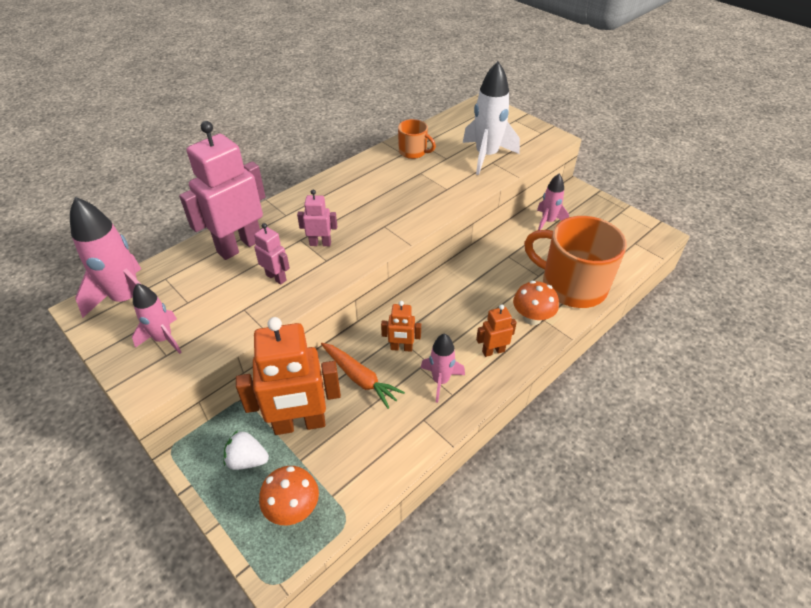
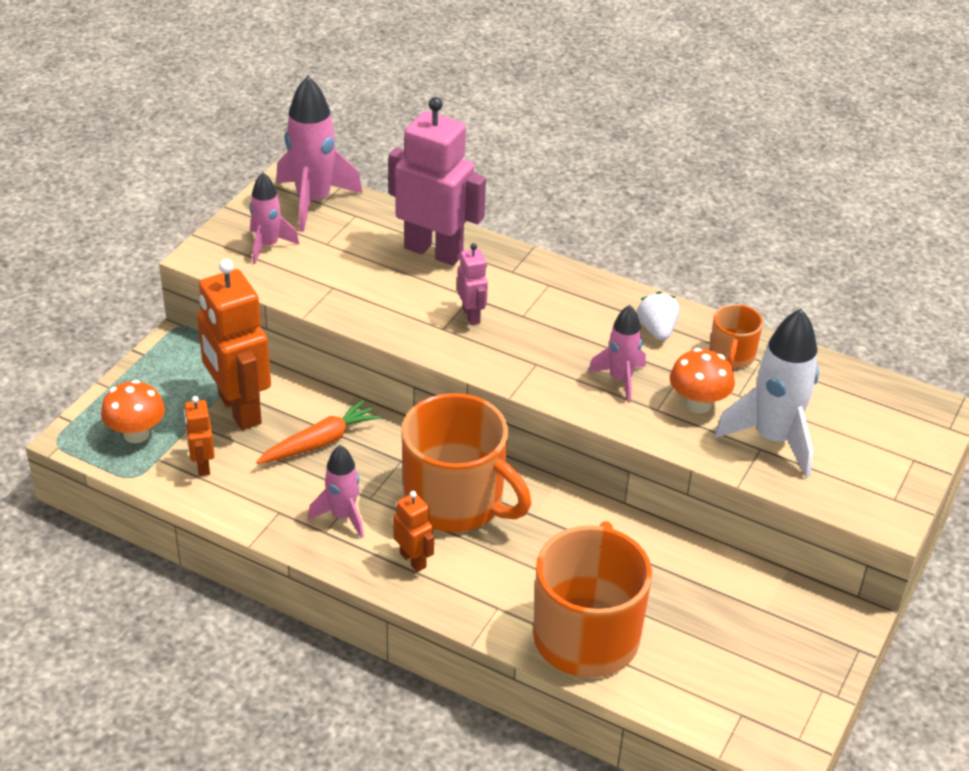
camera: 70 degrees right, 5 degrees down
(247, 460) = (182, 384): white strawberry -> white strawberry (657, 330)
(276, 277) = (393, 296): pink robot -> none
(360, 378) = (320, 442): orange carrot -> orange carrot turned 150 degrees counterclockwise
(401, 348) = (382, 468): orange robot -> orange robot (202, 465)
(446, 317) = (456, 501): none -> orange mug
(532, 318) = (494, 594): orange mushroom -> orange mushroom (698, 404)
(548, 221) = (733, 589): pink rocket -> pink rocket (620, 380)

